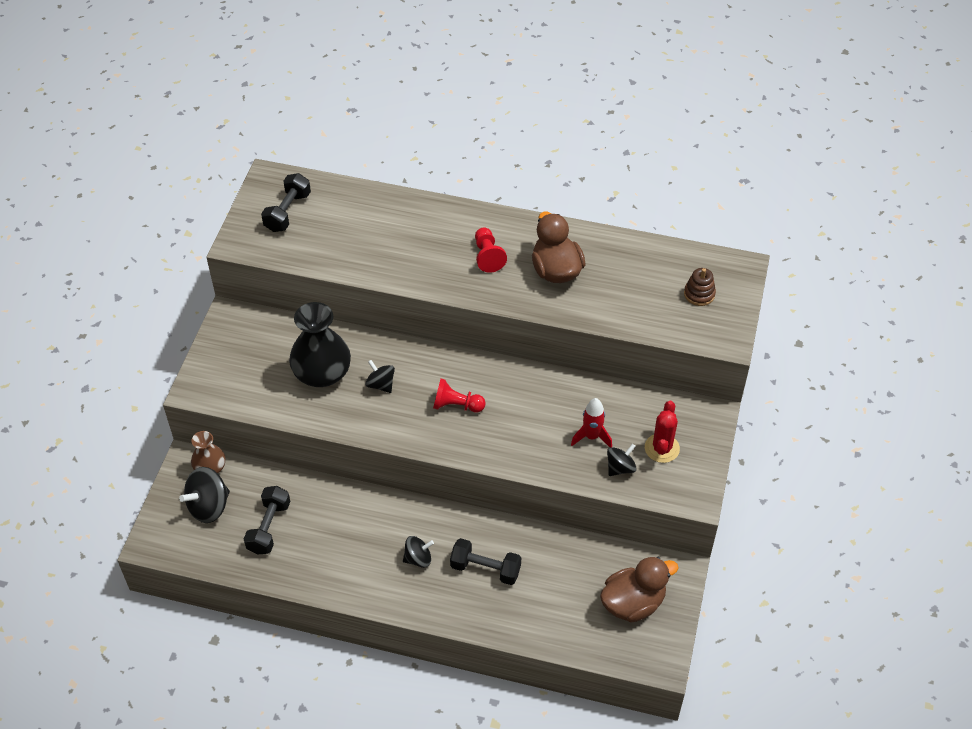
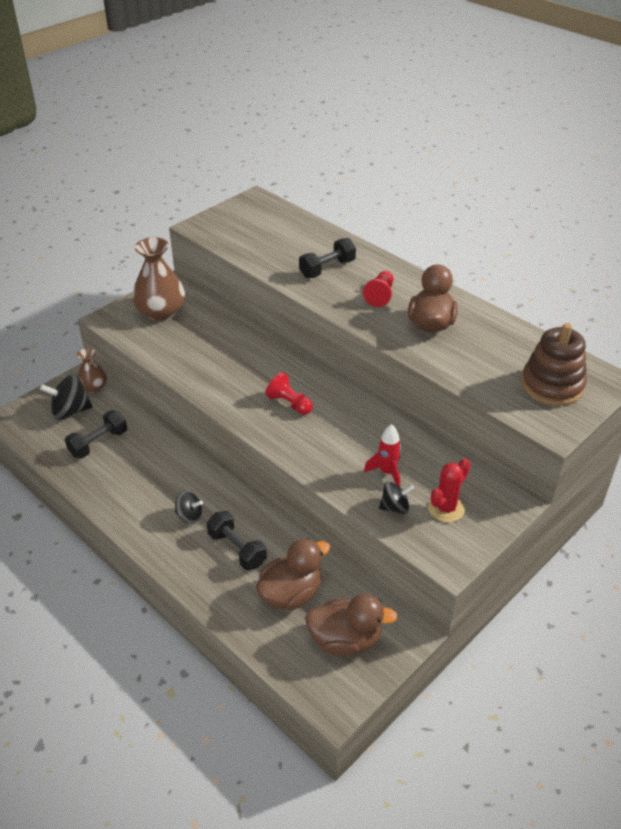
camera: 30 degrees right, 10 degrees down
(246, 356) = (161, 312): none -> brown vase
(287, 212) = (250, 220): black dumbbell -> black dumbbell (327, 269)
(322, 373) = (205, 343): black vase -> none
(380, 384) = (242, 366): black spinning top -> none
(561, 586) = (291, 594): none -> brown duck
(699, 294) = (552, 385): brown stacking toy -> brown stacking toy, size x1.94

